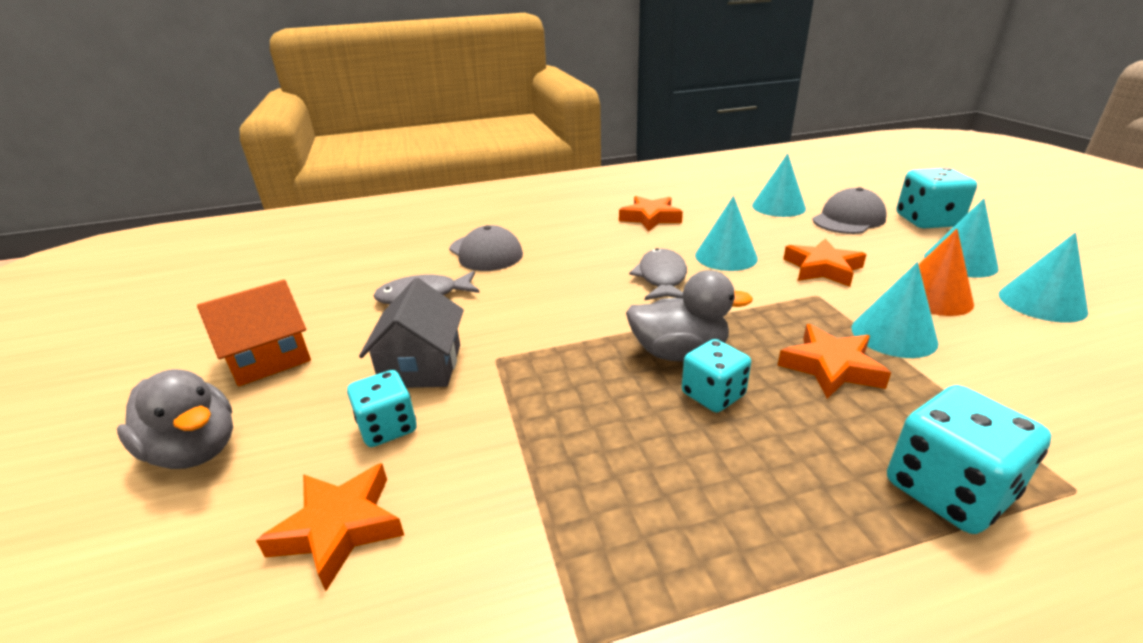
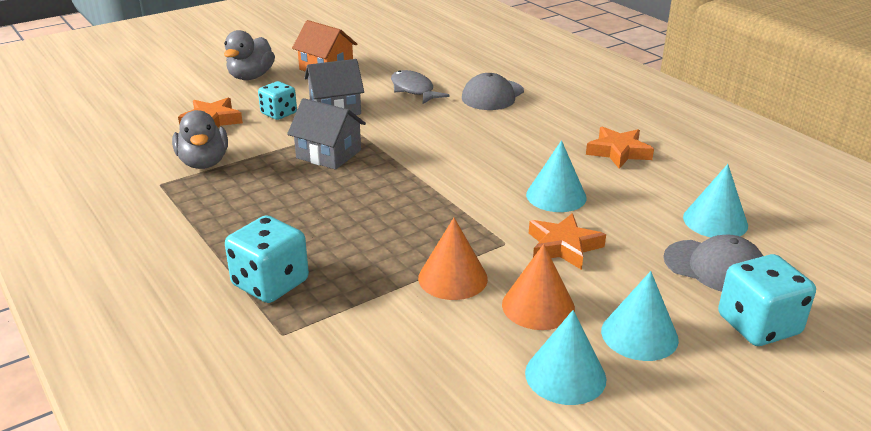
camera: 70 degrees right, 0 degrees up
(566, 388) = (329, 154): none -> grey house
(662, 278) = (494, 170): grey fish -> none
(679, 353) = (384, 186): grey duck -> grey duck (204, 163)
(713, 395) = (339, 202): turquoise dice -> none
(830, 367) = (390, 246): orange star -> none
(893, 335) = (452, 278): turquoise cone -> orange cone

